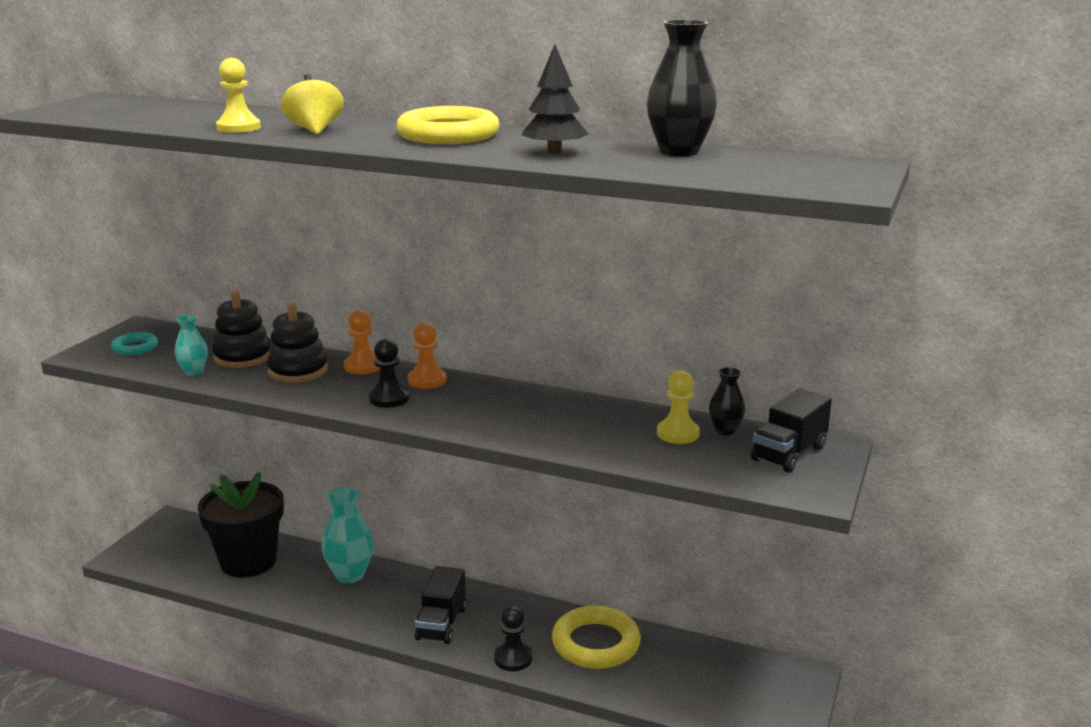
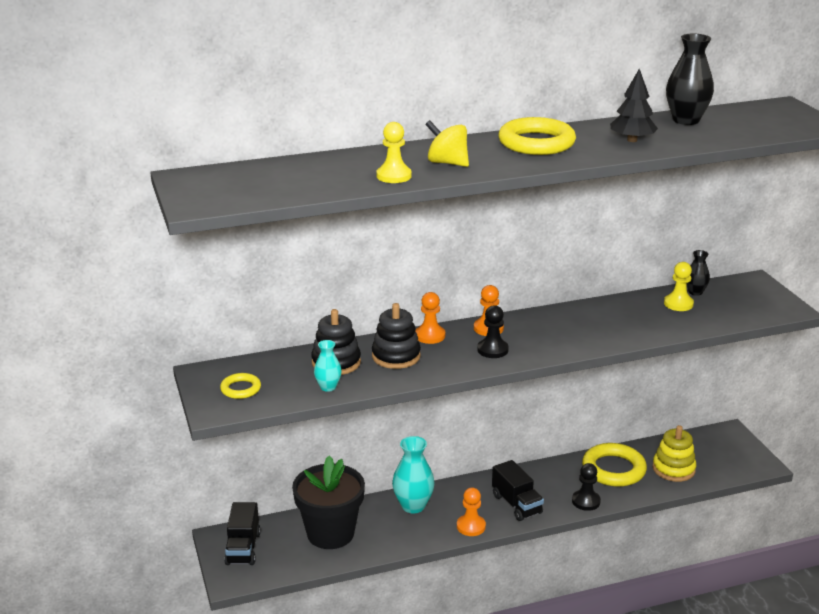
camera: 40 degrees left, 5 degrees up
(135, 347) = (240, 389): turquoise ring -> yellow ring
(366, 620) = (471, 526): none -> orange pawn
(665, 679) = (673, 469): none -> yellow stacking toy
(789, 453) = (744, 293): black truck -> black truck (243, 548)

